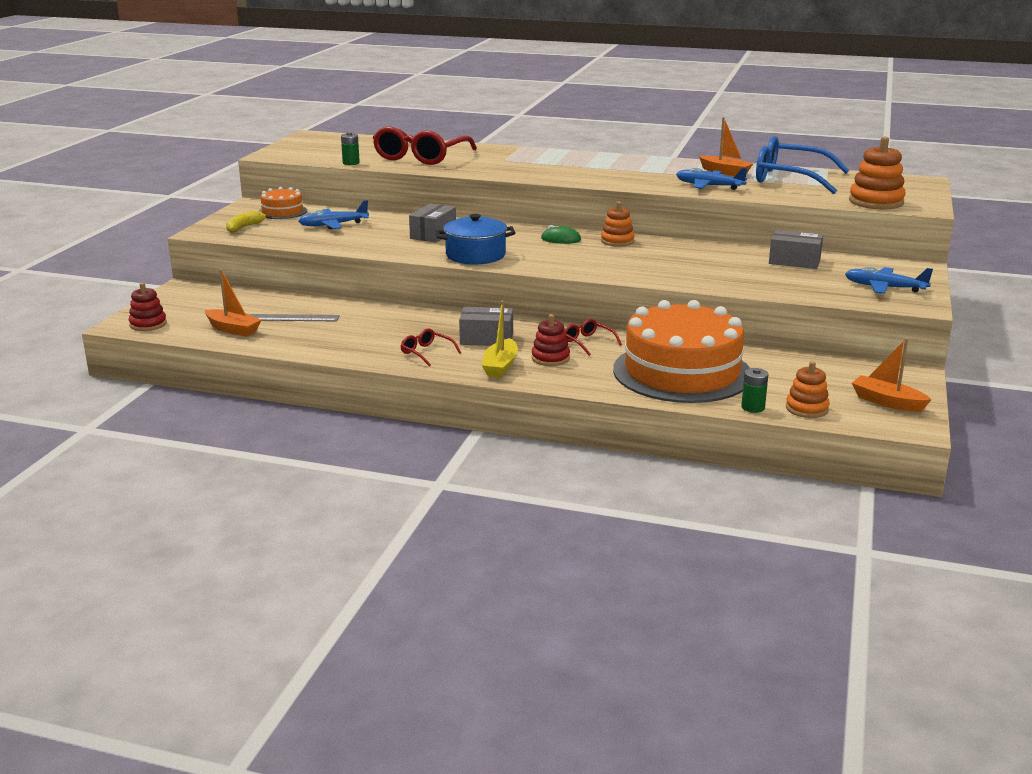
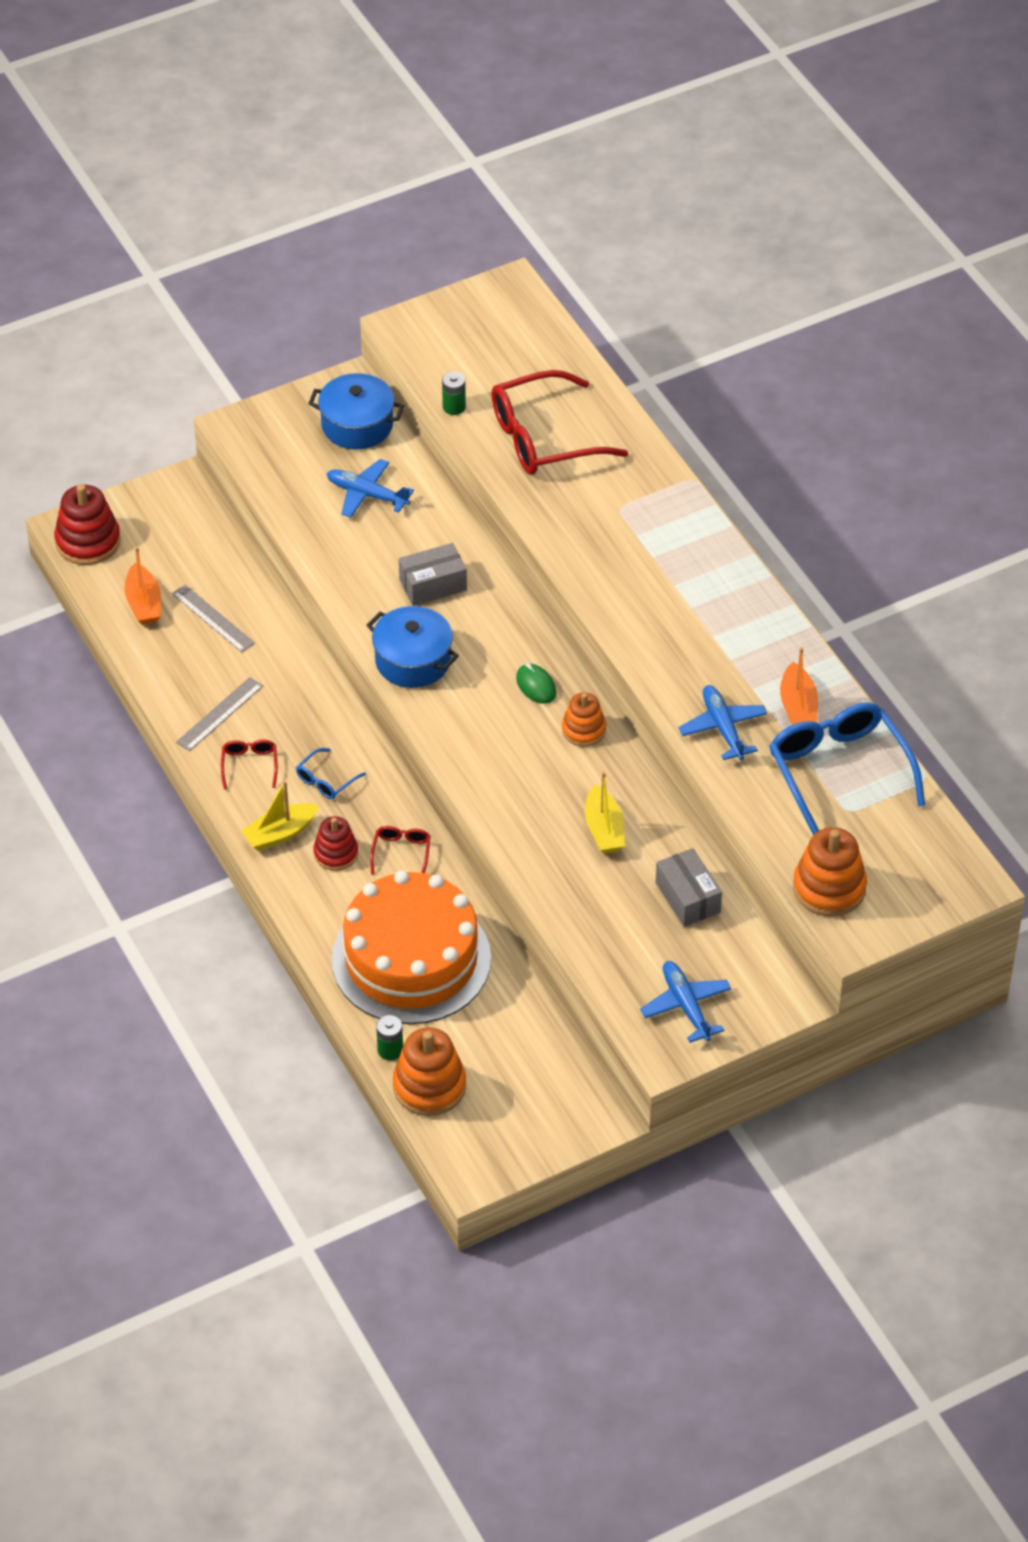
camera: 45 degrees right, 25 degrees up
(148, 324) = (88, 541): red stacking toy -> red stacking toy, size x1.56
(244, 227) = (282, 441): yellow banana -> none
(282, 211) = (357, 425): orange cake -> blue pot
(367, 344) = (220, 714): none -> grey ruler
(486, 339) = (326, 780): grey box -> blue glasses
(703, 260) = (604, 829): none -> yellow boat
(807, 409) = (429, 1086): orange stacking toy -> orange stacking toy, size x1.56
(887, 402) = (508, 1132): orange boat -> none

